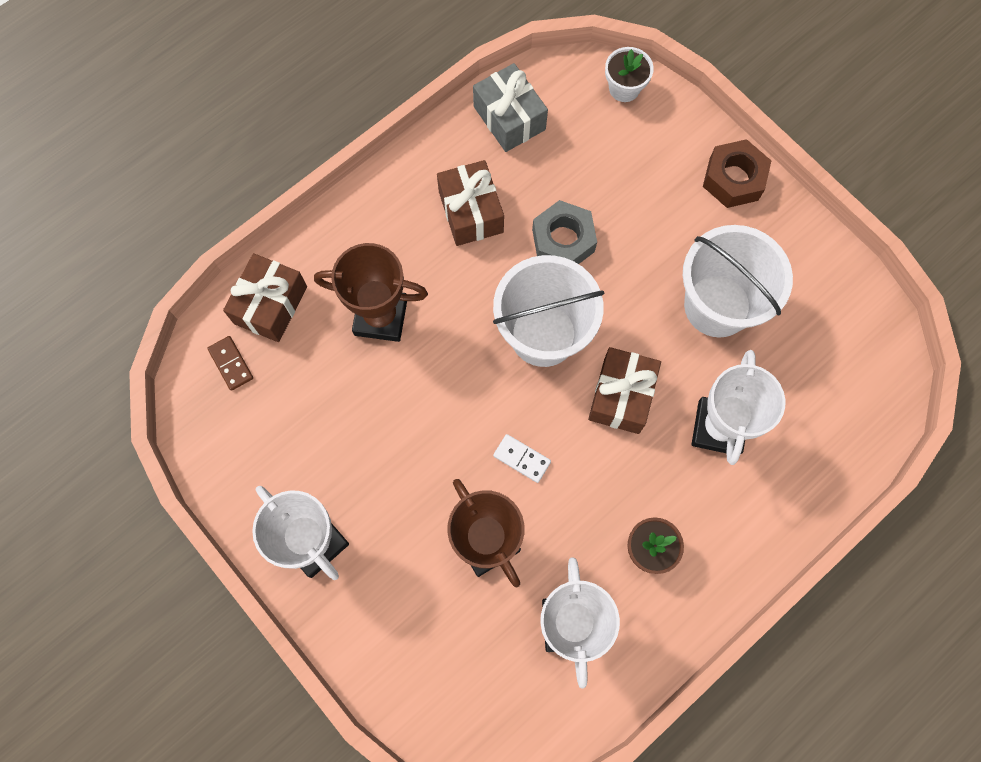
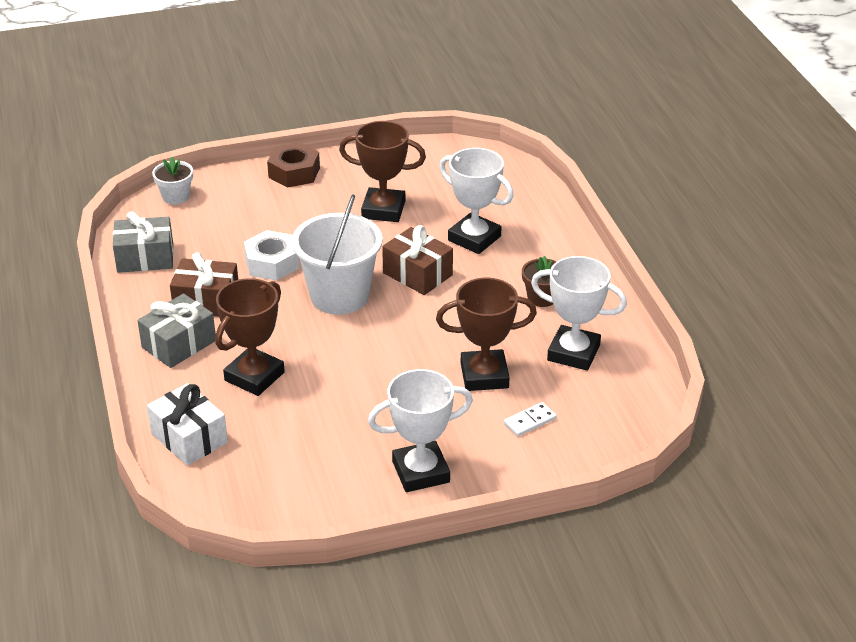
camera: 65 degrees left, 35 degrees down
(231, 364) = (223, 478): brown domino -> none
(270, 305) = (189, 438): brown gift -> white gift
(395, 223) = (179, 344): none -> grey gift
(522, 458) = (430, 337): white domino -> white domino (530, 421)
(563, 240) = (272, 263): grey nut -> white nut
(717, 305) = (383, 210): white bucket -> brown trophy

